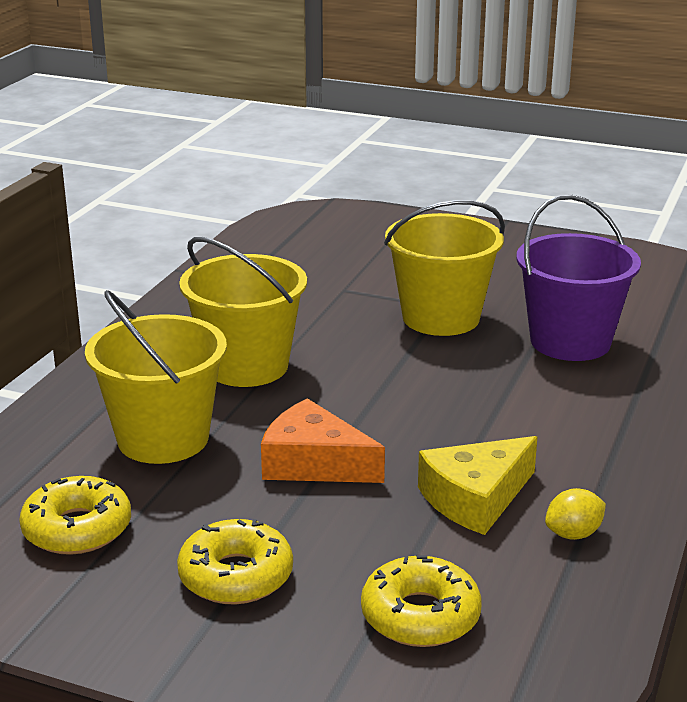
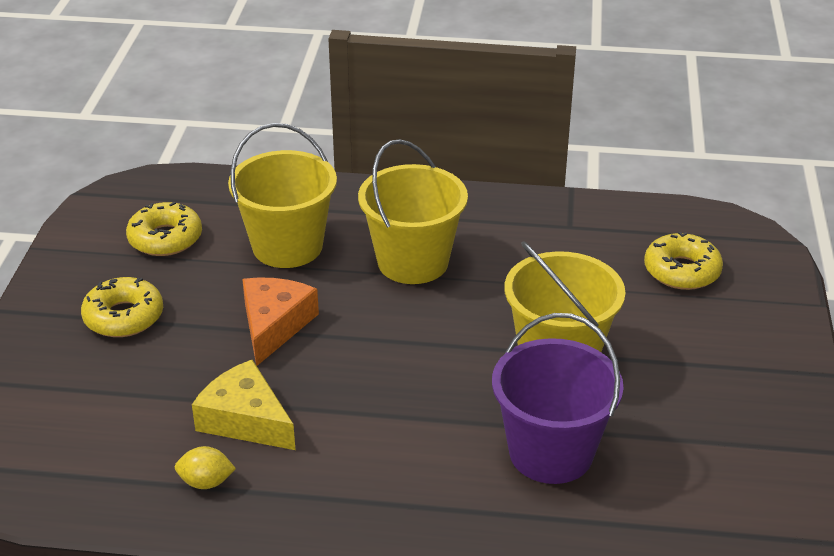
camera: 75 degrees right, 10 degrees up
(420, 615) = (89, 410): yellow donut -> yellow donut (681, 271)
(573, 534) = (206, 482): yellow lemon -> yellow lemon turned 45 degrees counterclockwise

